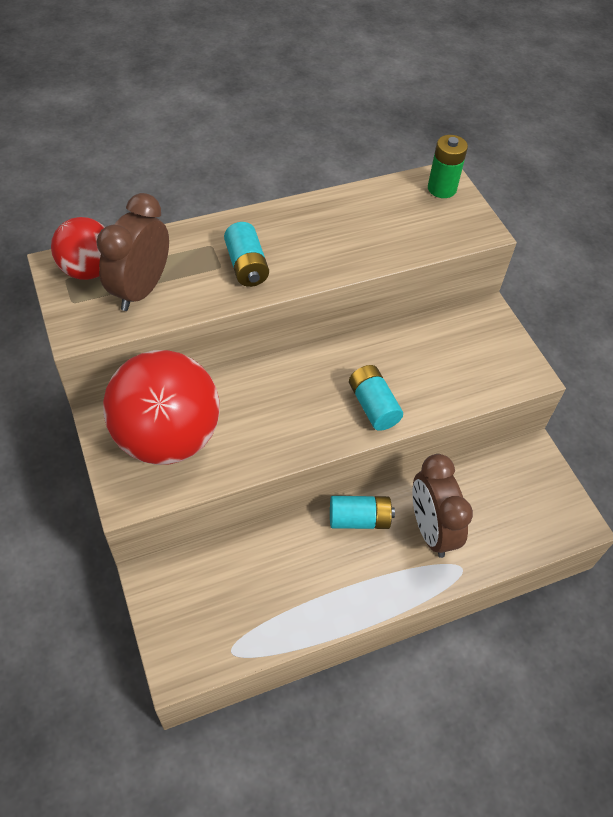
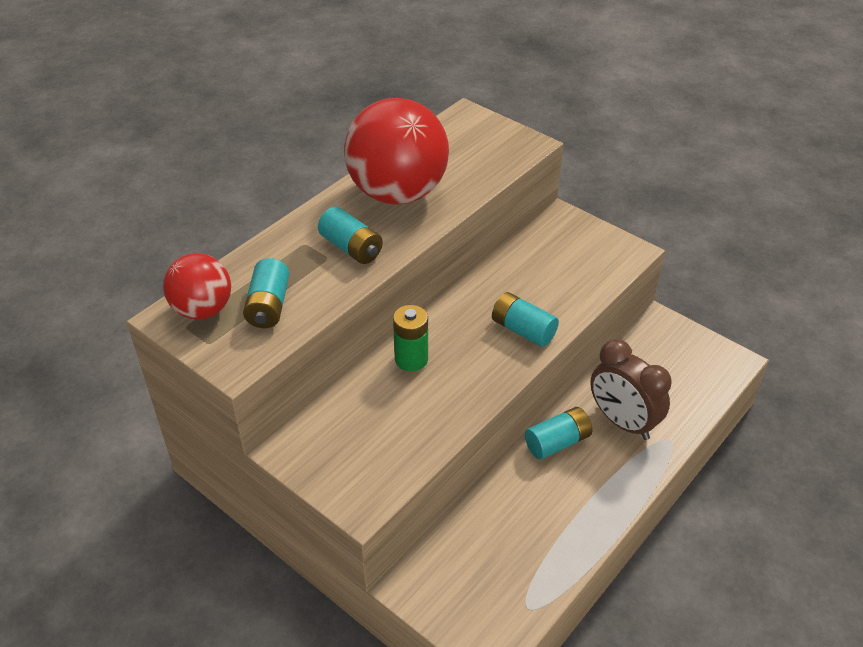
camera: 25 degrees left, 10 degrees down
(141, 290) = (268, 306): brown clock -> turquoise battery
(167, 437) = (360, 437): red ball -> red ball (397, 193)
(442, 189) = (471, 124): green battery -> green battery (411, 359)

